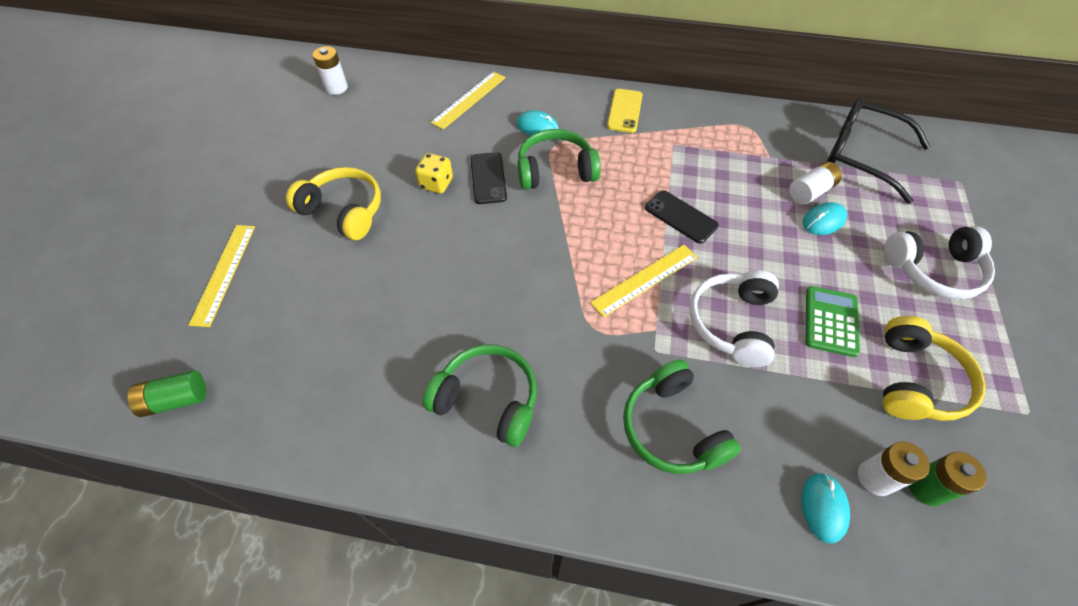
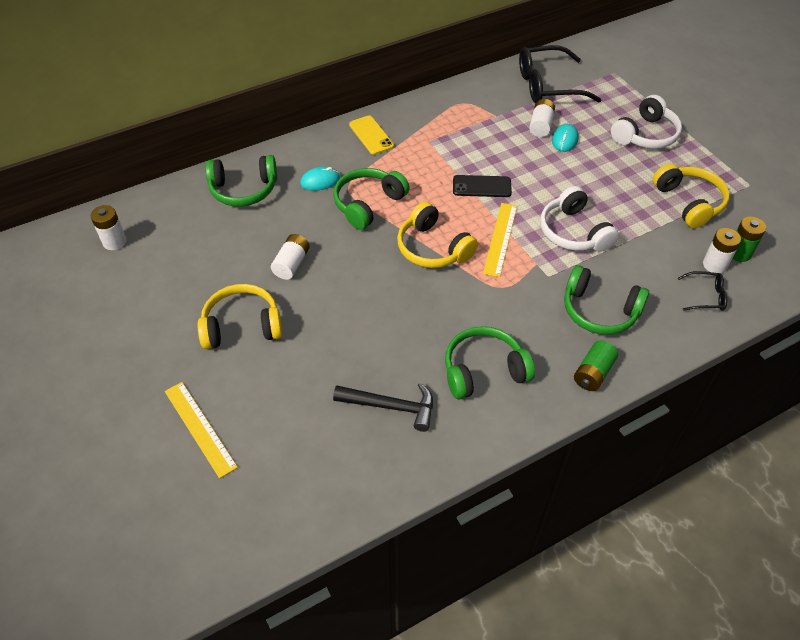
camera: 40 degrees left, 5 degrees down
(176, 400) = (275, 525): green battery -> green battery (593, 373)
(372, 369) = (391, 407): none -> black hammer
(436, 184) = (291, 264): yellow dice -> white battery
(469, 99) = (243, 189): yellow ruler -> green headphones
(488, 178) = (326, 237): black phone -> none
(569, 246) = (433, 248): none -> yellow headphones
(823, 507) = (705, 296): turquoise mouse -> black glasses
(831, 321) = (622, 197): green calculator -> none

